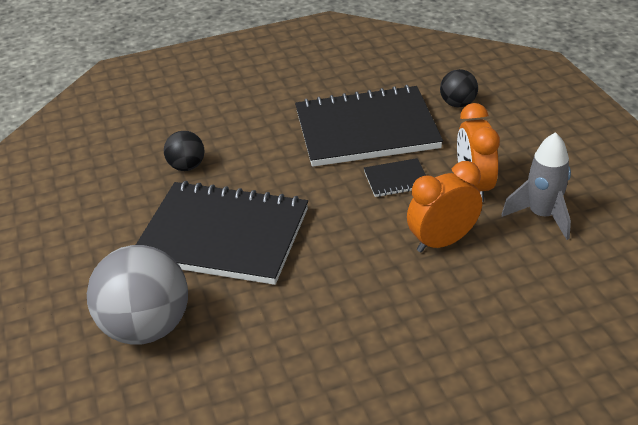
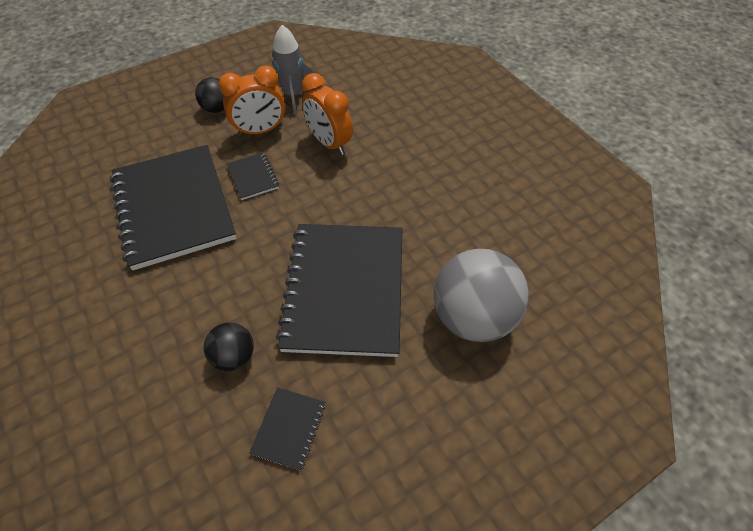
camera: 105 degrees left, 15 degrees up
(109, 194) = (289, 428): none -> black notebook
(458, 104) = (137, 148): black ball -> black ball (217, 108)

